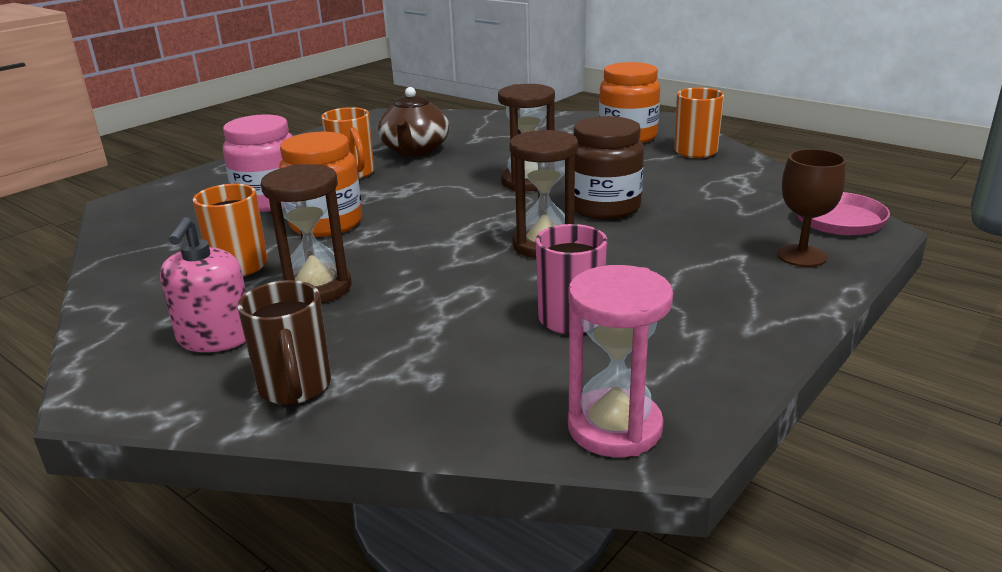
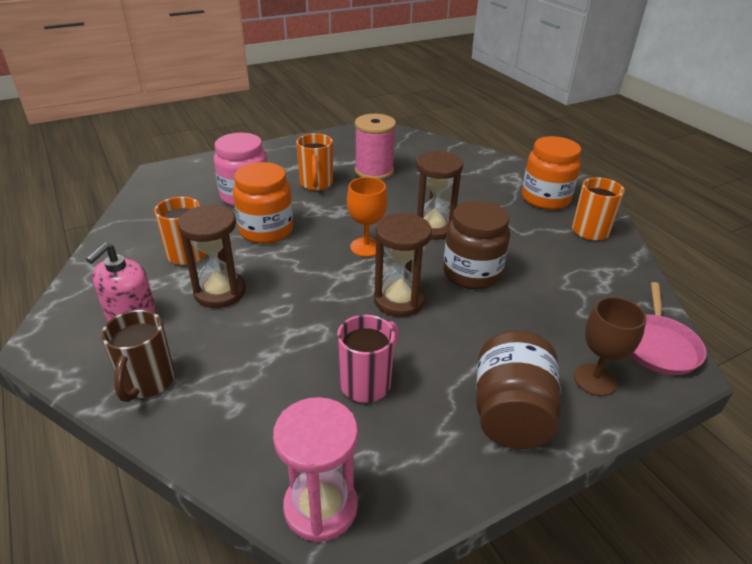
camera: 20 degrees right, 10 degrees up
(415, 150) = (374, 171): brown teapot -> pink spool
(465, 212) = (366, 247): none -> orange goblet
(745, 300) = (511, 413): none -> brown jar

